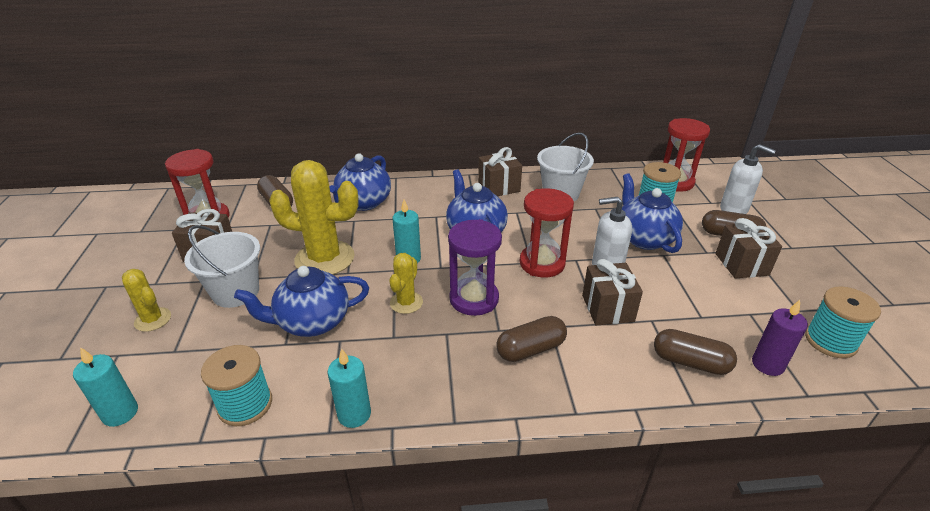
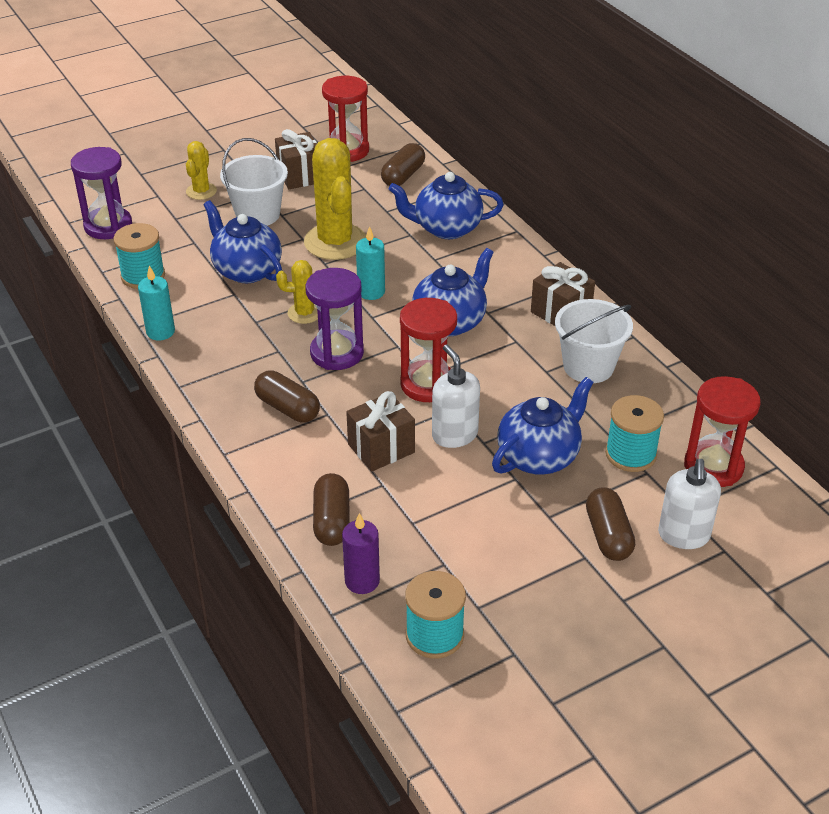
camera: 65 degrees right, 5 degrees up
(120, 413) = (108, 226): turquoise candle -> purple hourglass
(741, 264) = (543, 551): brown gift -> none

